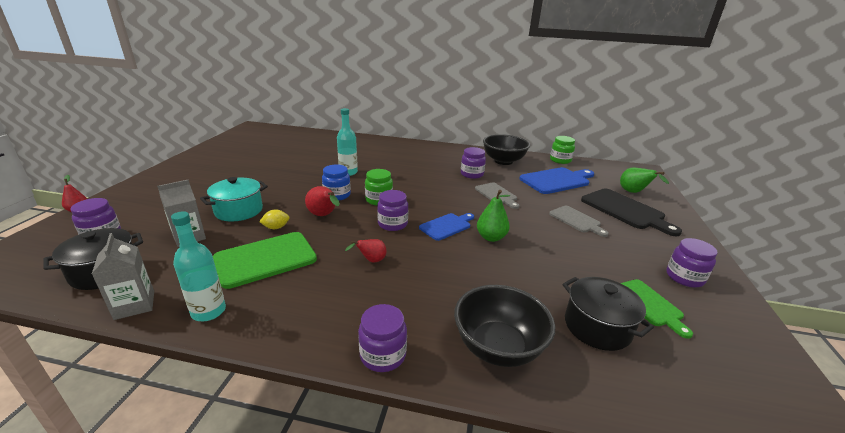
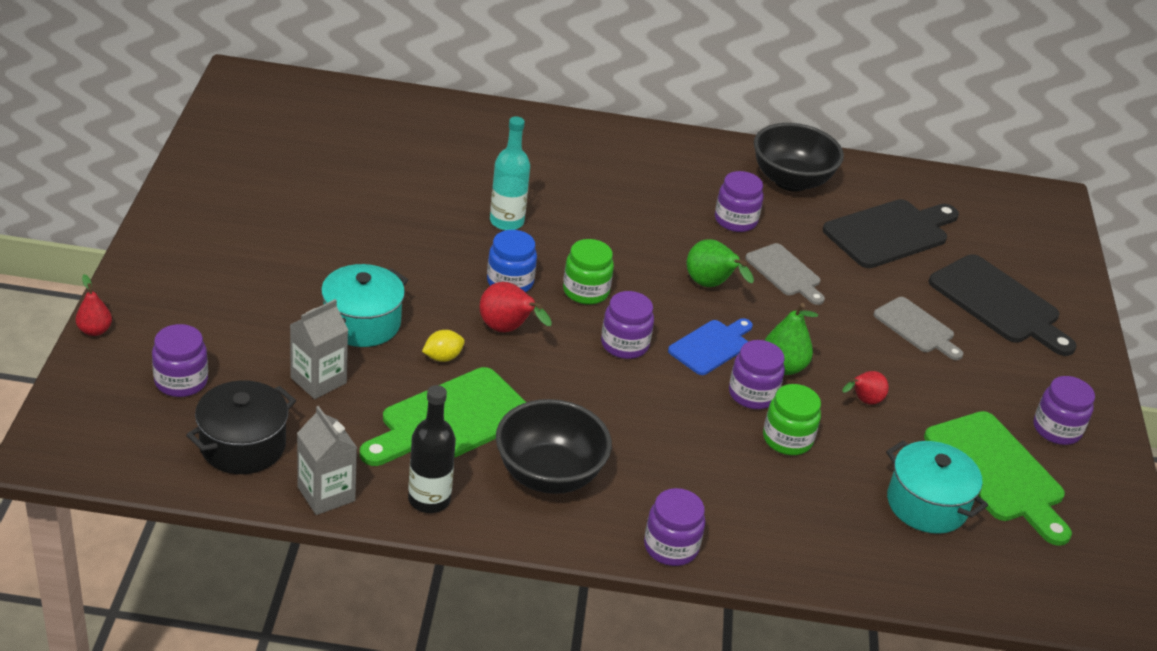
camera: 10 degrees left, 10 degrees up
(208, 311) = (429, 499): turquoise bottle -> black bottle
(371, 261) = (613, 415): red pear -> red pear (863, 401)
(469, 251) = (752, 394): none -> purple jar
(498, 347) = (805, 534): black bowl -> black bowl (549, 475)
(557, 180) = (890, 233): blue cutting board -> black cutting board
(560, 160) = (899, 175): green jar -> green jar (787, 439)
(597, 327) = (926, 504): black pot -> turquoise pot
(634, 192) = (1021, 260): green pear -> green pear (711, 285)
(648, 304) = (997, 472): green cutting board -> green cutting board, size x1.66

